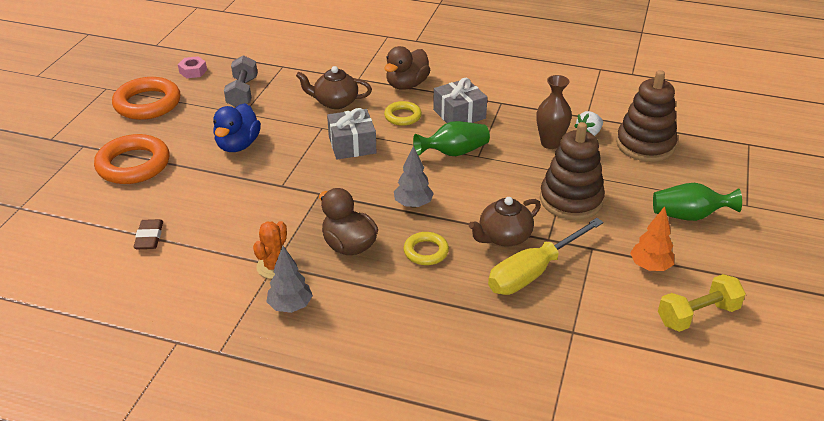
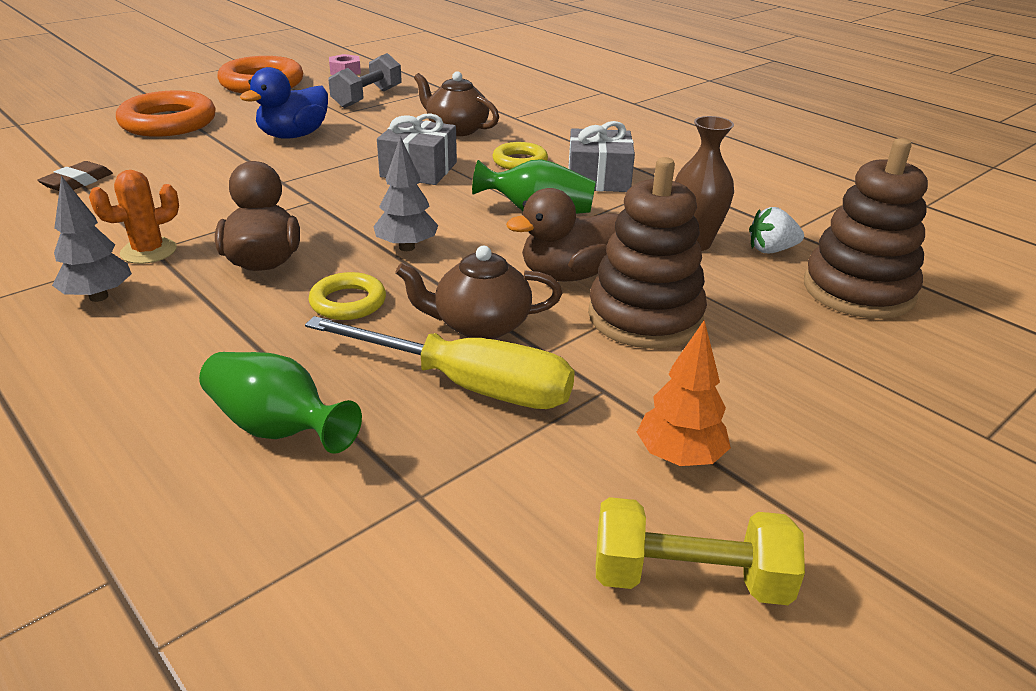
camera: 30 degrees right, 5 degrees down
(407, 85) = (567, 136): brown duck -> brown duck (568, 275)
(534, 272) = (467, 385): yellow screwdriver -> yellow screwdriver turned 150 degrees counterclockwise
(689, 216) = (841, 410): green vase -> green vase (277, 428)

